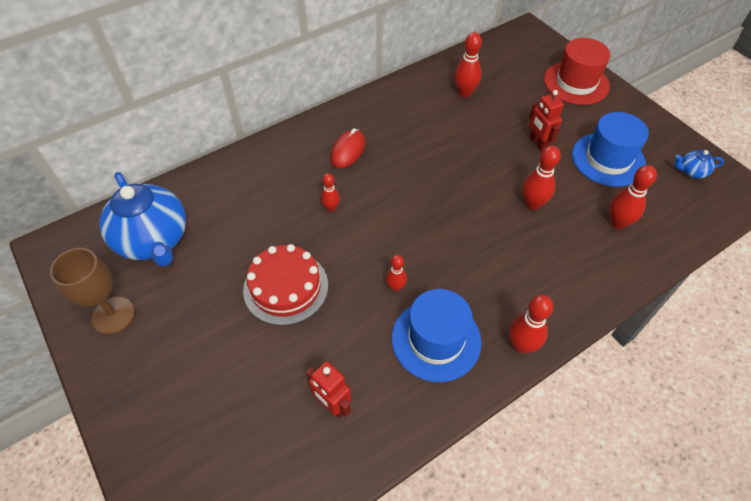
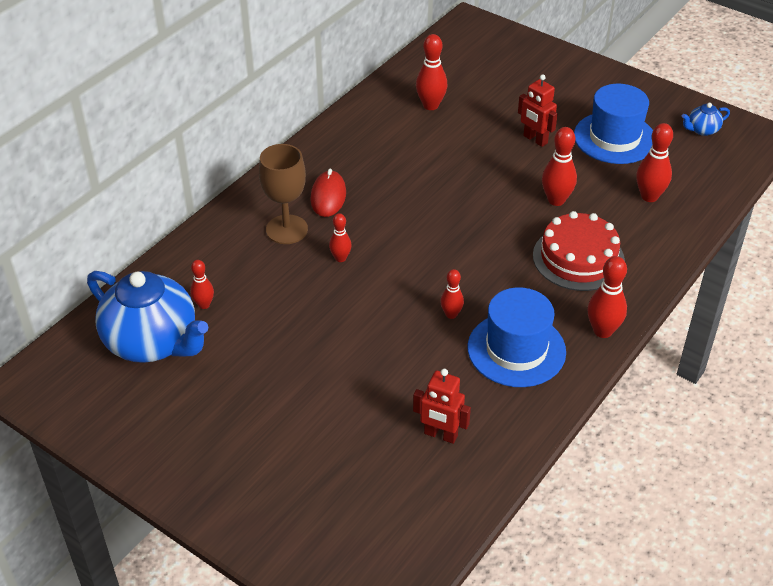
camera: 20 degrees left, 10 degrees down
(113, 315) = (152, 426): brown goblet -> brown goblet (286, 229)
(208, 218) = (204, 305): none -> red bowling pin
(286, 287) = (333, 346): red cake -> red cake (578, 258)
(576, 83) = (548, 68): red hat -> none

